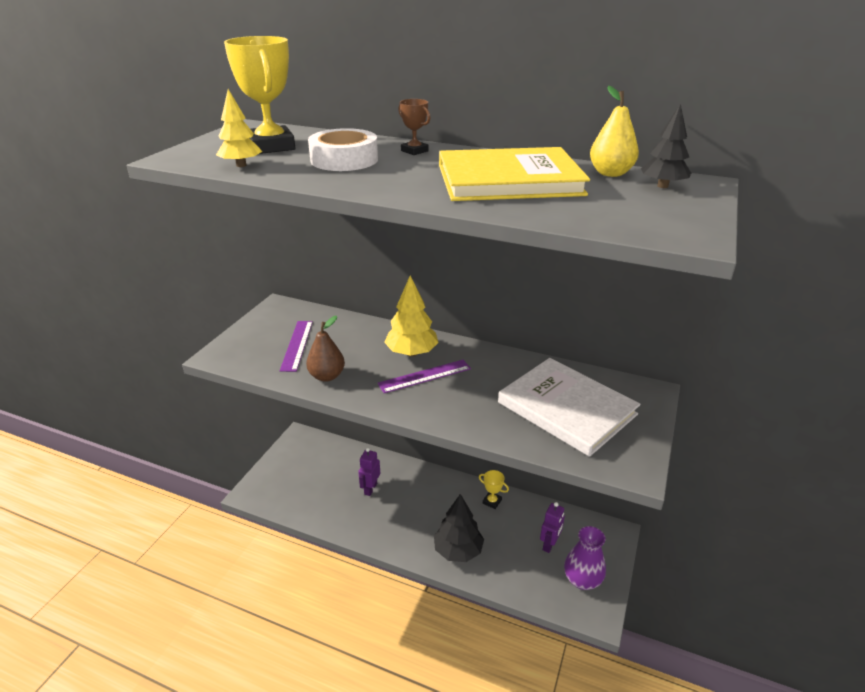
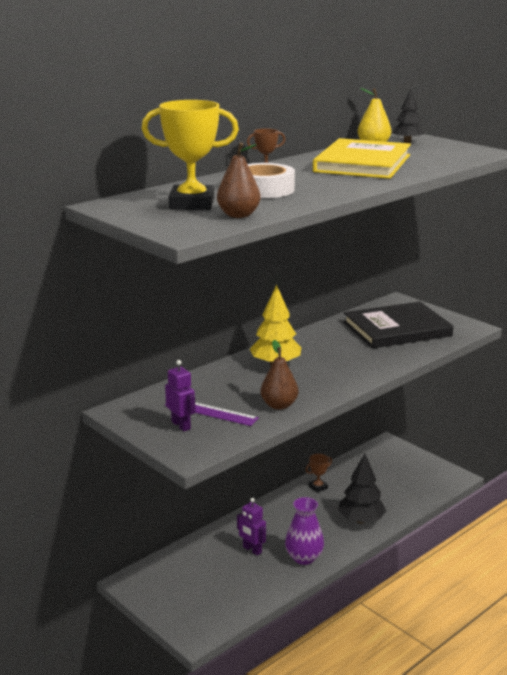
camera: 65 degrees left, 10 degrees down
(241, 165) = (238, 215): yellow tree -> brown pear
(424, 376) = (315, 366): purple ruler -> none
(492, 501) = (318, 487): yellow trophy -> brown trophy
(549, 544) = (381, 475): purple robot -> purple robot (181, 425)
(566, 408) = (397, 329): white book -> black book
(582, 580) = (423, 472): purple vase -> purple vase (304, 558)

